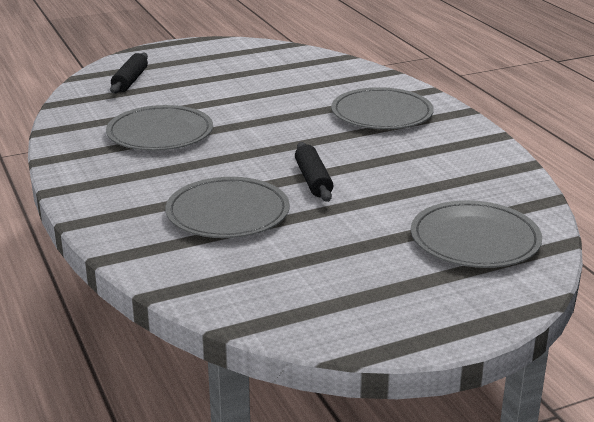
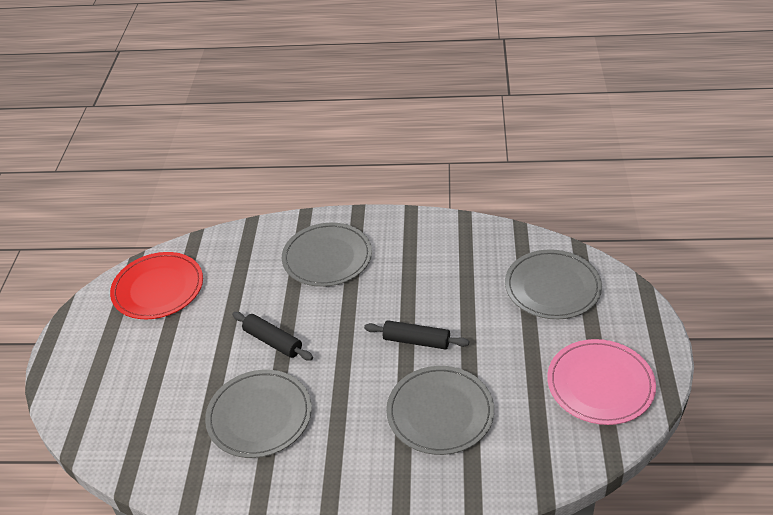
camera: 60 degrees left, 15 degrees up
(130, 81) = (118, 407): black rolling pin -> black rolling pin (273, 341)
(268, 60) = (158, 288): none -> red plate
(347, 300) = (600, 384): none -> pink plate

